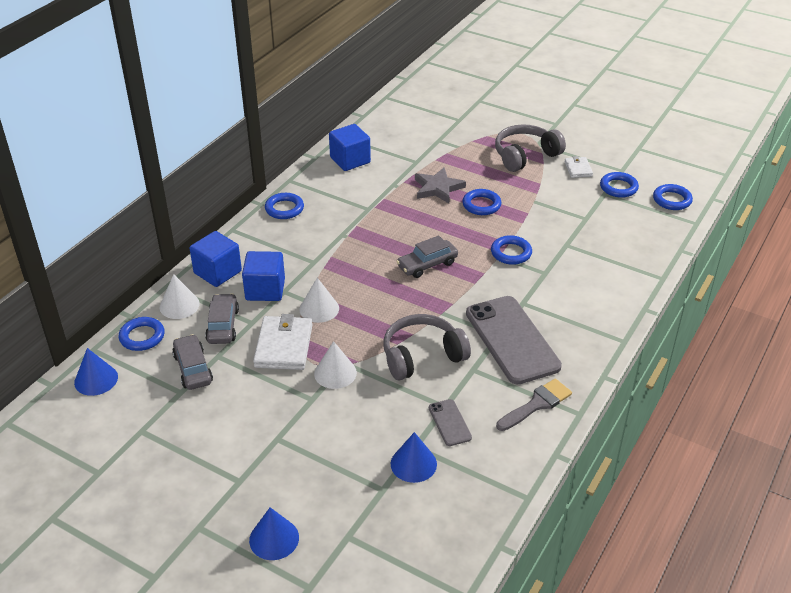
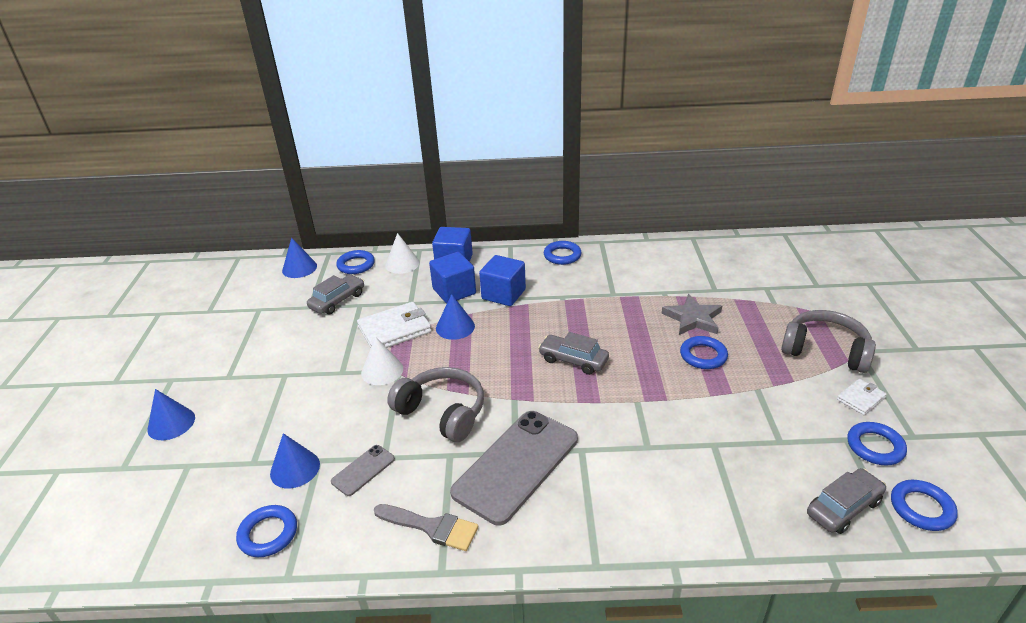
camera: 60 degrees right, 5 degrees down
(223, 325) = (395, 292): grey car -> grey car (843, 507)
(319, 309) = (455, 327): white cone -> blue cone
(350, 160) = (667, 256): blue cube -> blue cube (503, 294)
(511, 253) = (651, 407): blue ring -> blue ring (268, 534)

